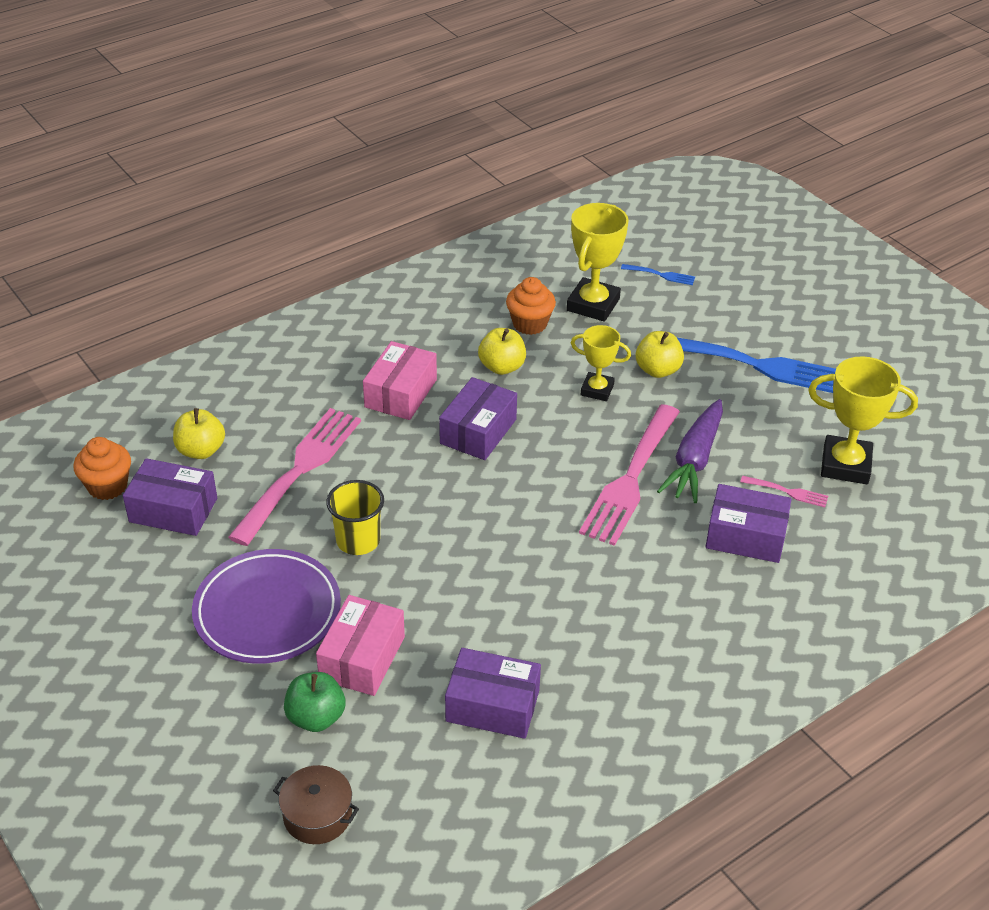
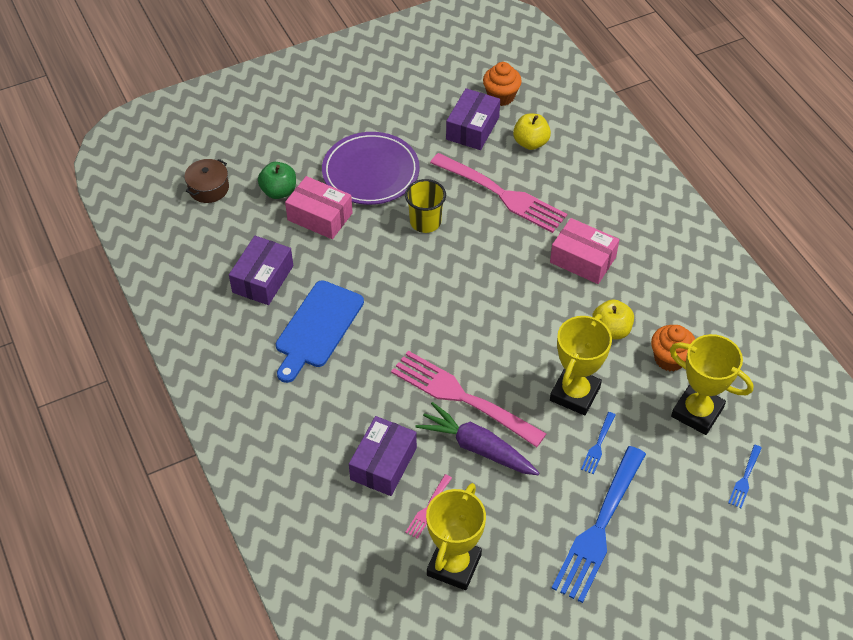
camera: 100 degrees right, 10 degrees up
(478, 431) = (531, 304): purple box -> none
(564, 628) = (317, 328): none -> blue cutting board
(597, 390) = (575, 393): yellow trophy -> yellow trophy, size x1.61
(657, 370) = (598, 445): yellow apple -> blue fork

